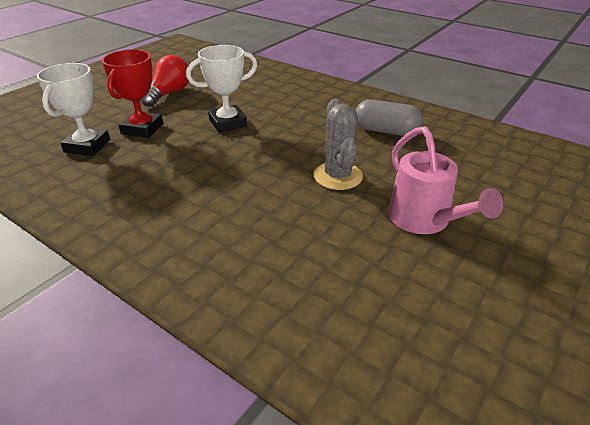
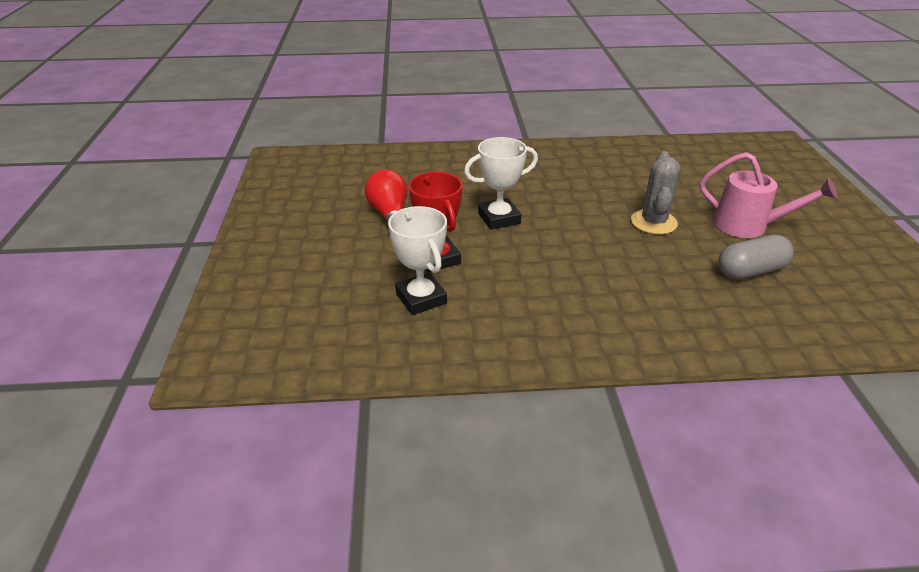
camera: 40 degrees left, 0 degrees up
(227, 123) = (499, 218): white trophy -> white trophy turned 45 degrees clockwise
(338, 176) = (653, 222): grey cactus -> grey cactus turned 60 degrees clockwise
(386, 131) = (622, 172): grey capsule -> grey capsule (750, 271)

